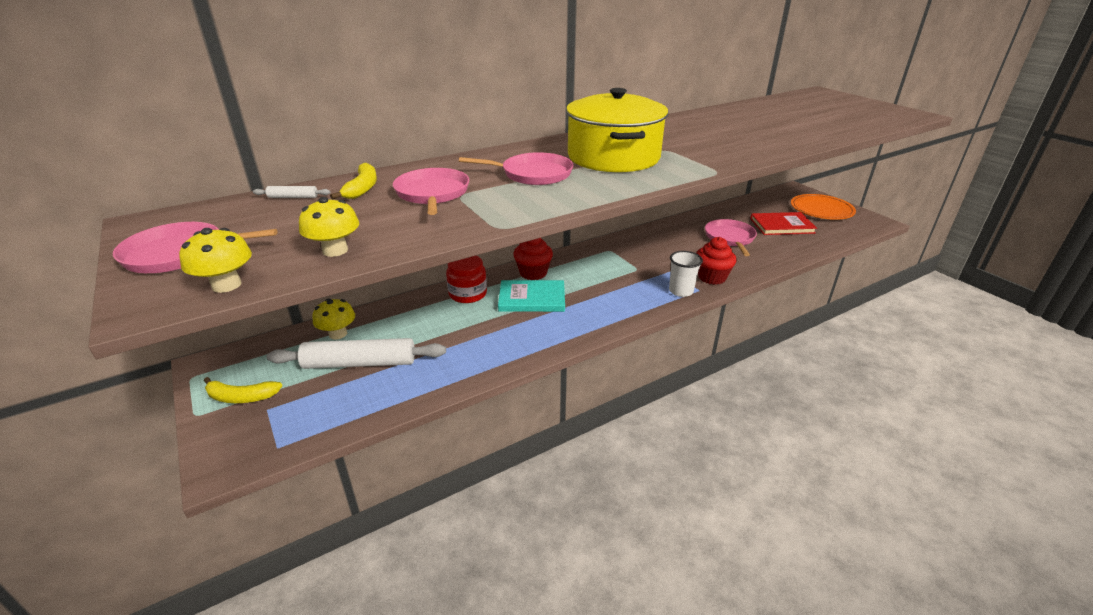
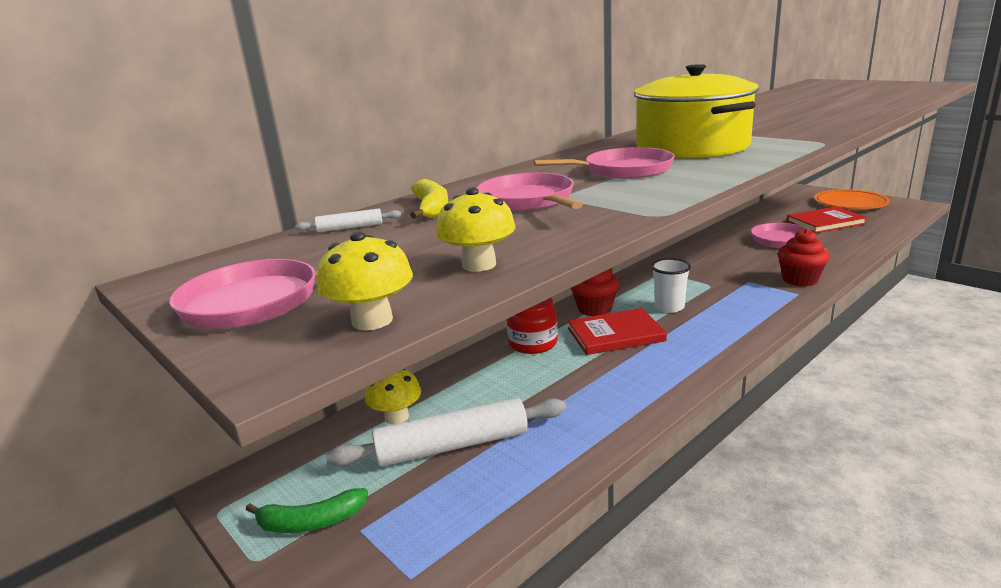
camera: 10 degrees left, 10 degrees down
(241, 397) = (311, 522): yellow banana -> green banana
(532, 298) = (615, 334): turquoise book -> red book
(681, 291) = (779, 298): white cup -> white cup (669, 307)

